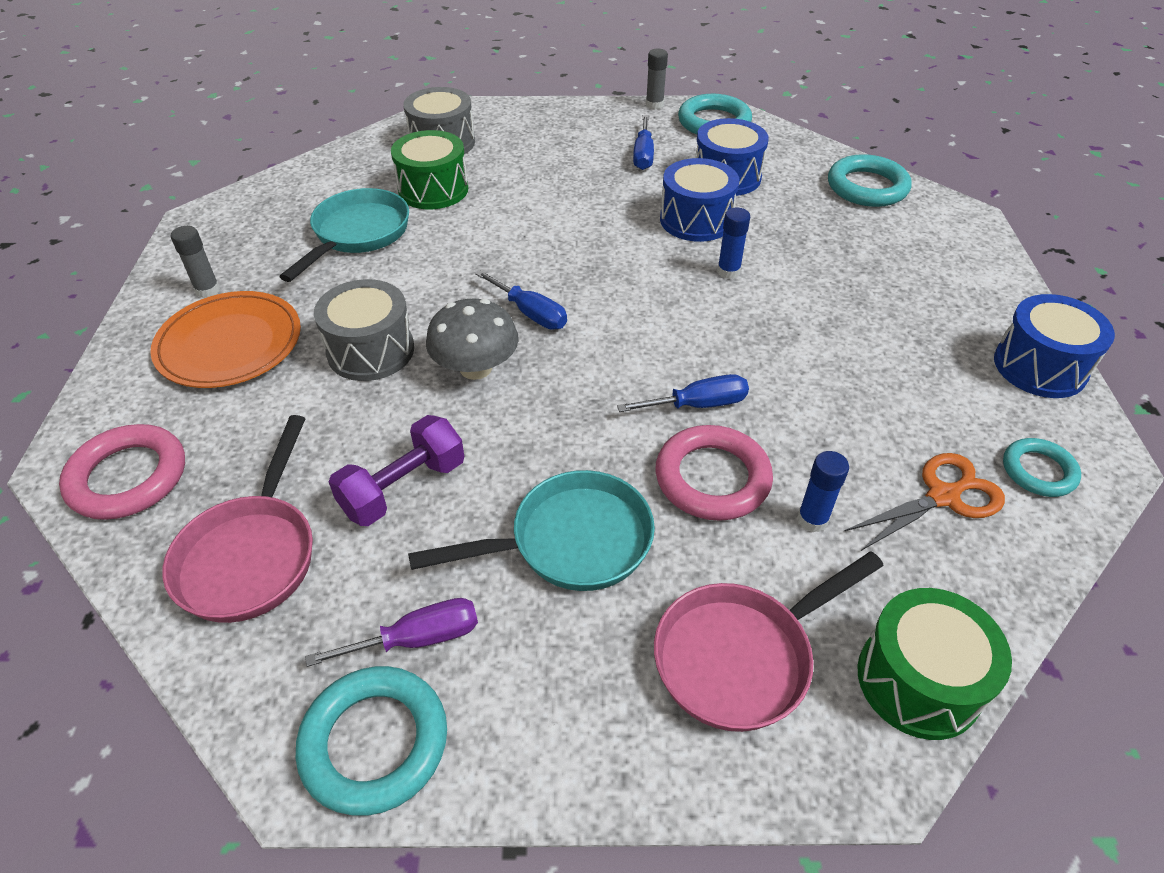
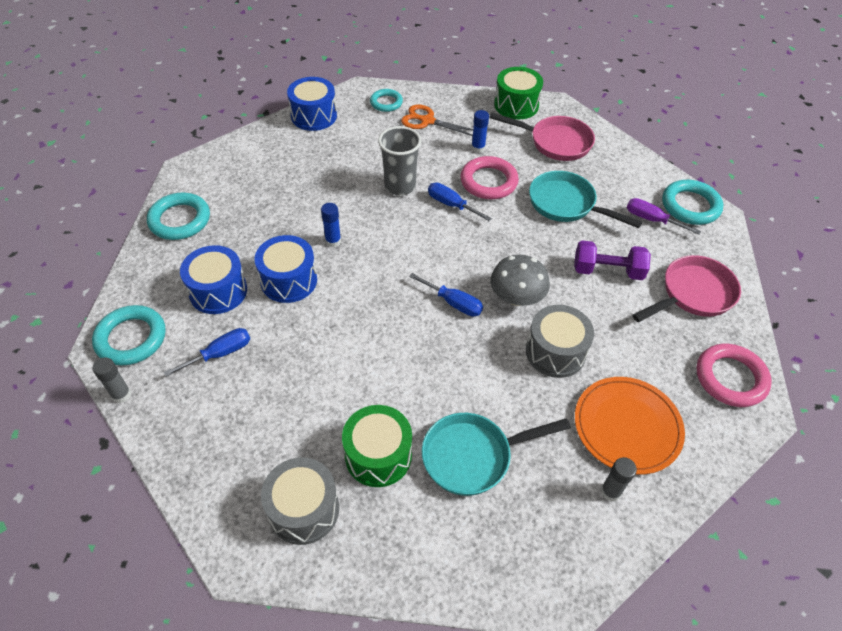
camera: 130 degrees left, 5 degrees up
(530, 313) = (453, 303): blue screwdriver -> blue screwdriver turned 120 degrees clockwise
(785, 374) = (400, 186): none -> grey cup

